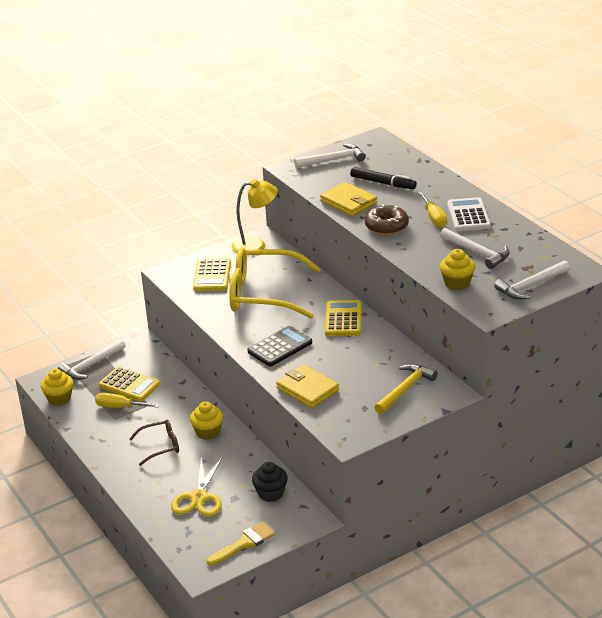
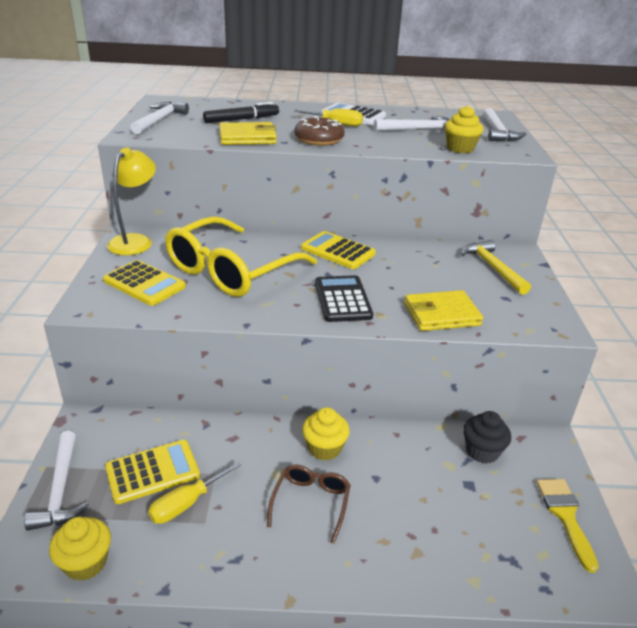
camera: 60 degrees left, 0 degrees up
(199, 498) = (447, 516): yellow scissors -> none

